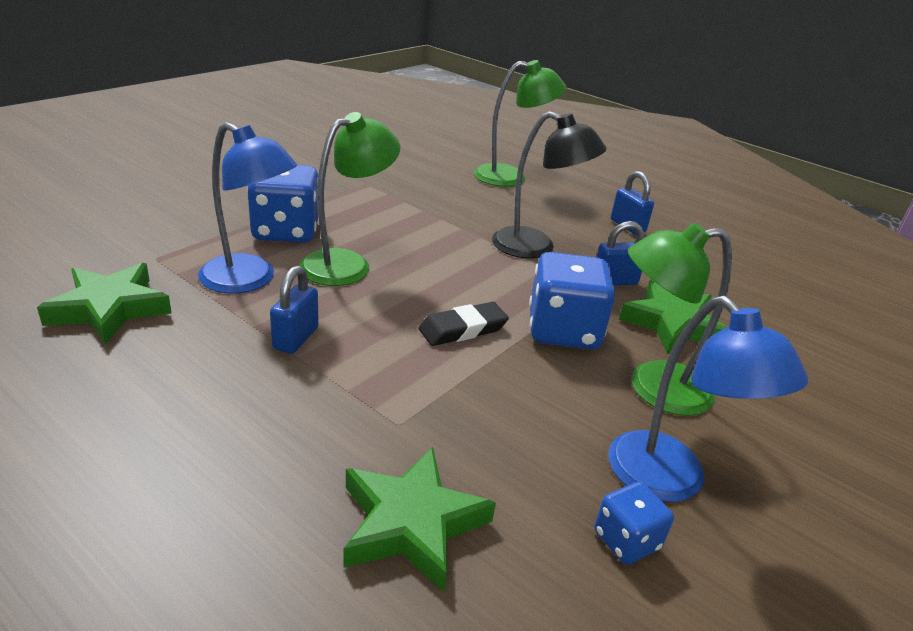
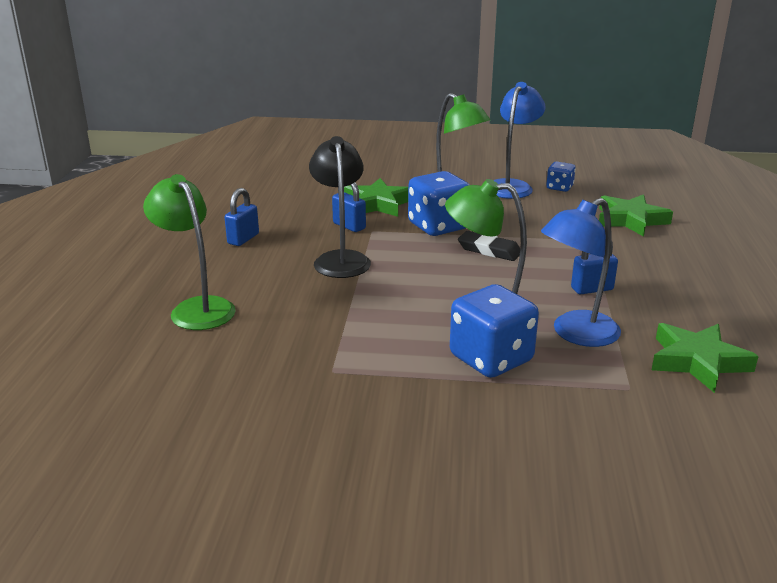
camera: 120 degrees left, 5 degrees down
(249, 280) = (576, 334): blue lamp -> blue lamp turned 120 degrees counterclockwise

